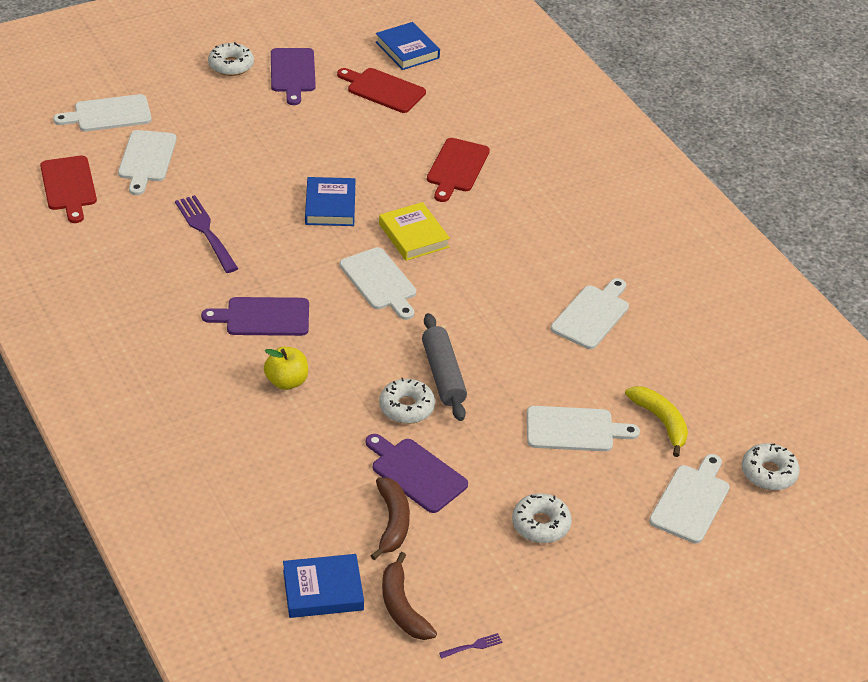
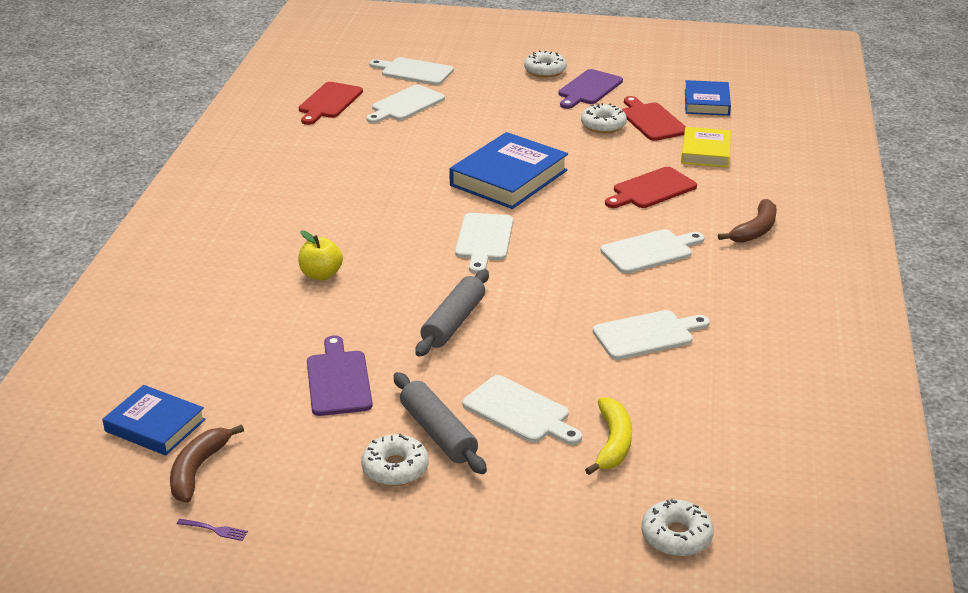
camera: 40 degrees right, 10 degrees down
(206, 232) = (390, 161): purple fork -> none
(263, 317) = (360, 227): purple cutting board -> none
(330, 206) = (509, 178): blue book -> blue book, size x1.62
(392, 522) = (273, 405): brown banana -> brown banana (755, 230)
(406, 407) = (392, 331): white donut -> white donut (603, 125)
(413, 236) = (553, 220): yellow book -> yellow book (705, 152)
(538, 479) = (438, 433): none -> grey rolling pin
(691, 501) = (564, 520): white cutting board -> white cutting board (650, 251)

